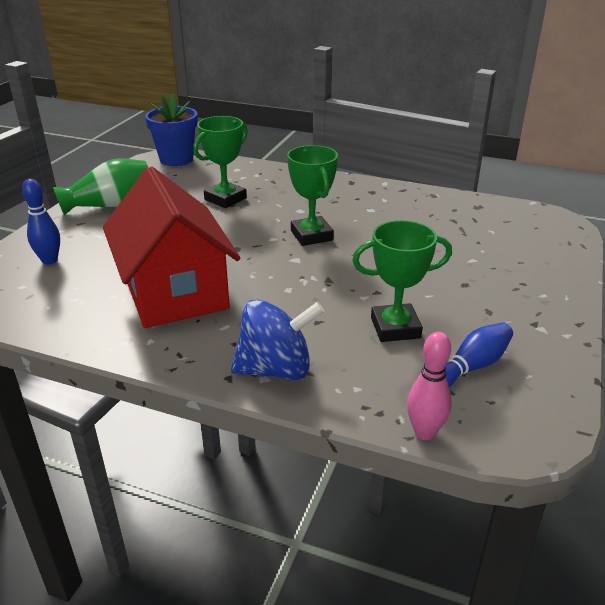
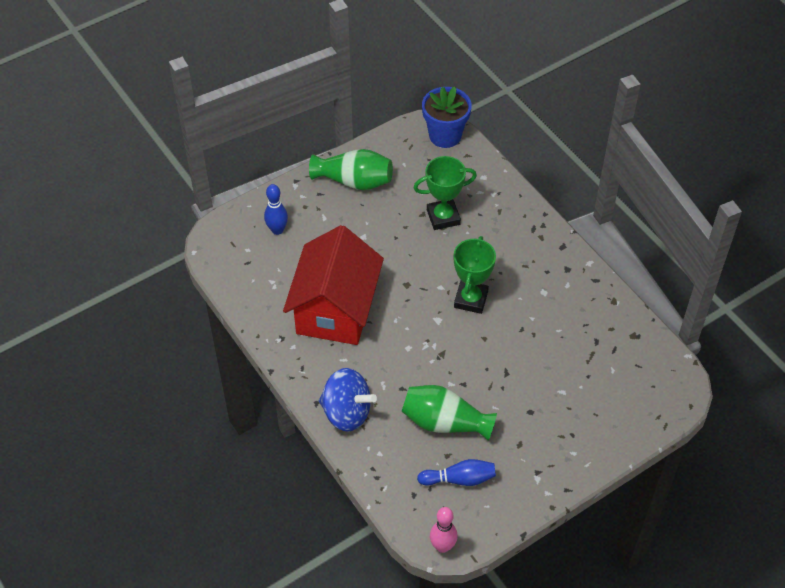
camera: 35 degrees right, 20 degrees up
(395, 328) = (444, 422): green trophy -> green vase
(424, 432) = (388, 504): pink bowling pin -> pink bowling pin (442, 546)

